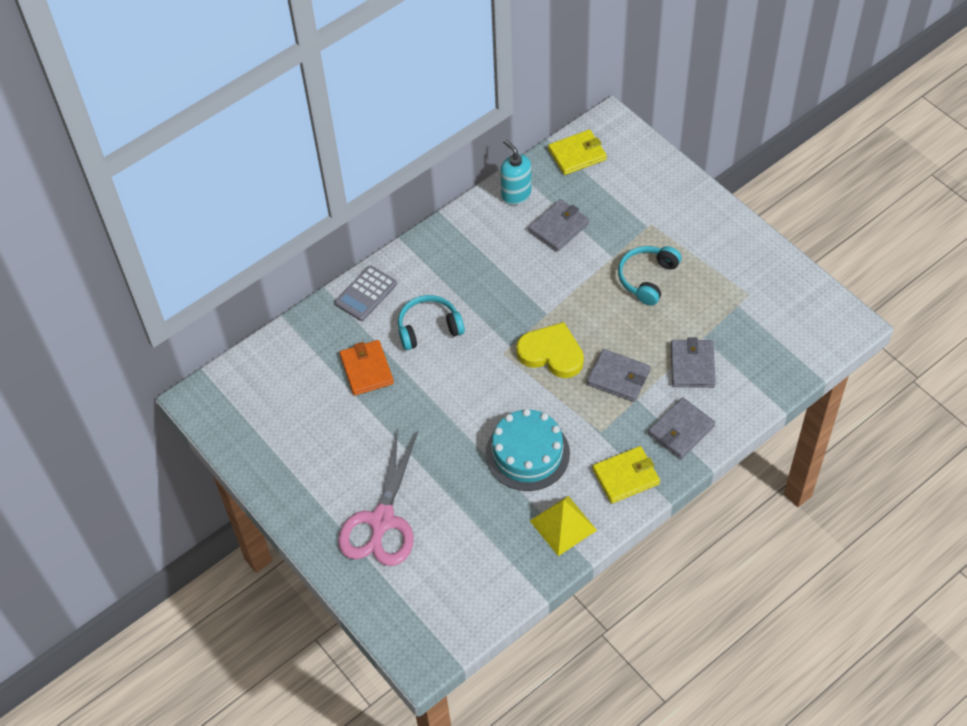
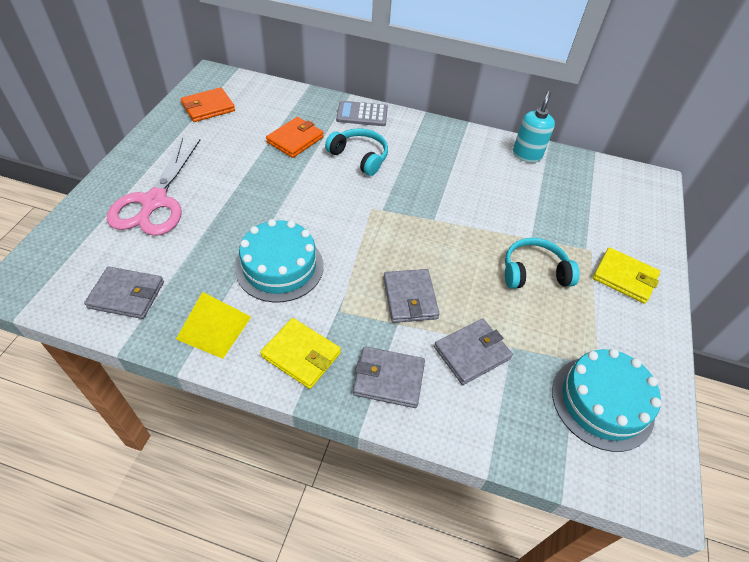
camera: 50 degrees right, 5 degrees down
(258, 425) = (208, 107): none -> orange wallet
(382, 521) = (154, 202): pink scissors -> pink scissors turned 60 degrees counterclockwise
(551, 353) = (397, 239): yellow heart -> none
(558, 227) = (523, 191): grey wallet -> grey wallet (126, 295)
(577, 154) = (602, 174): yellow wallet -> yellow wallet (624, 277)
(777, 312) = (602, 402): none -> turquoise cake

